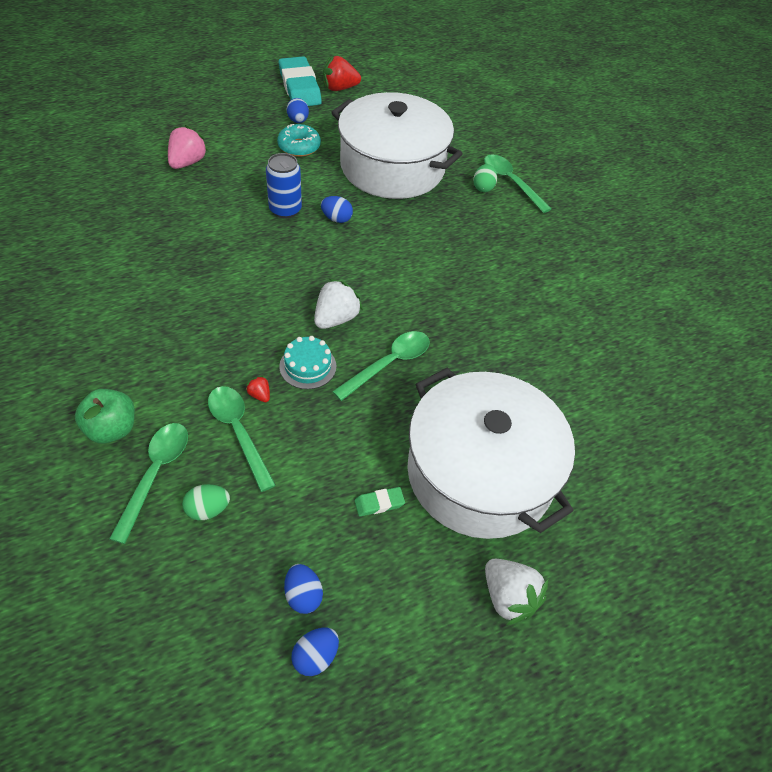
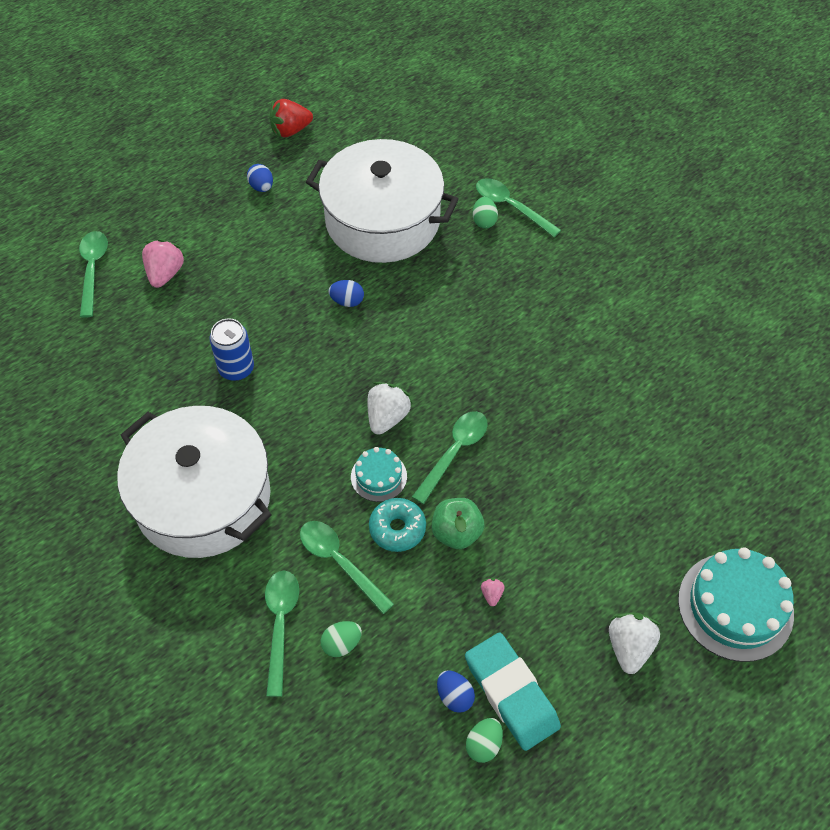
camera: 10 degrees left, 5 degrees up
(112, 429) = (221, 592): green apple -> green apple (456, 533)
(128, 146) = (93, 270): none -> green spoon
(260, 395) = (344, 519): red strawberry -> none
(285, 210) = (290, 304): blue can -> blue can (236, 369)
(299, 147) = (275, 221): turquoise donut -> turquoise donut (397, 529)
(300, 87) = (246, 140): turquoise eraser -> turquoise eraser (511, 693)
(315, 657) = (483, 745): blue egg -> green egg
(379, 503) = (491, 594): green eraser -> pink strawberry
(480, 473) = (572, 539): white pot -> white pot (203, 498)
(508, 597) = (629, 647): white strawberry -> white strawberry turned 120 degrees counterclockwise
(637, 587) = (735, 606): none -> turquoise cake

